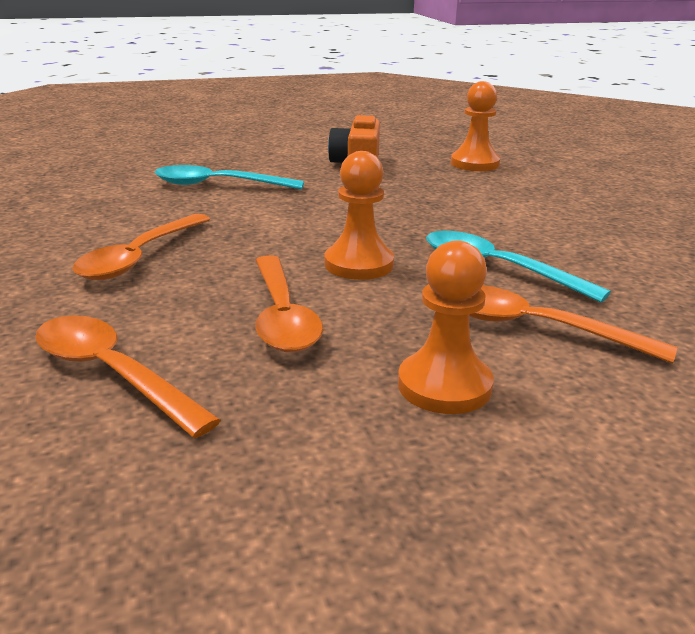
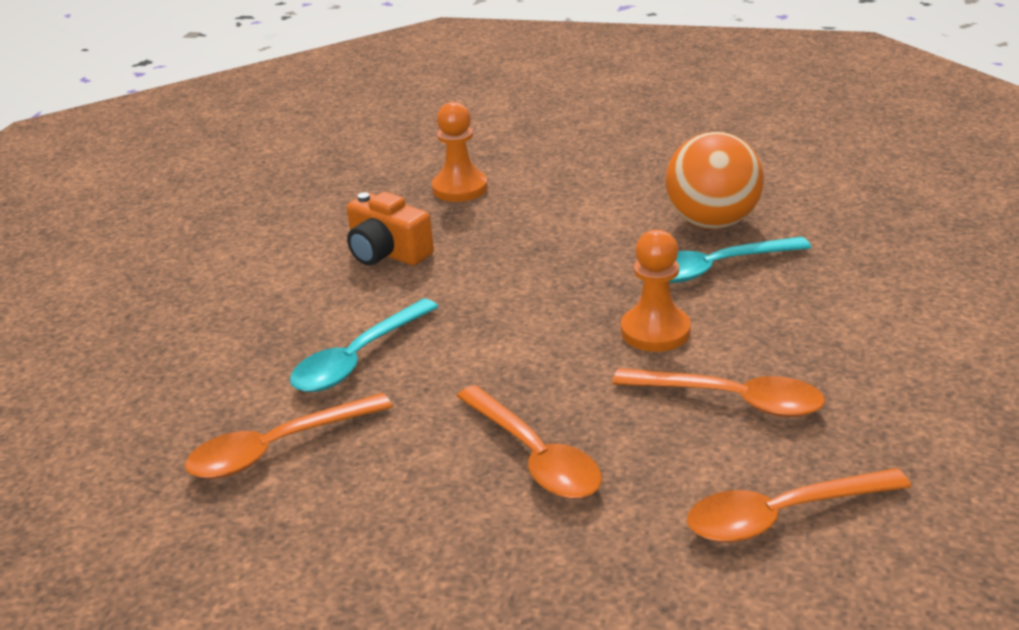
camera: 55 degrees left, 5 degrees up
(444, 386) = (887, 358): orange pawn -> none
(536, 328) = (827, 290): orange spoon -> orange spoon (278, 448)
(575, 252) = (712, 223): none -> orange ball

